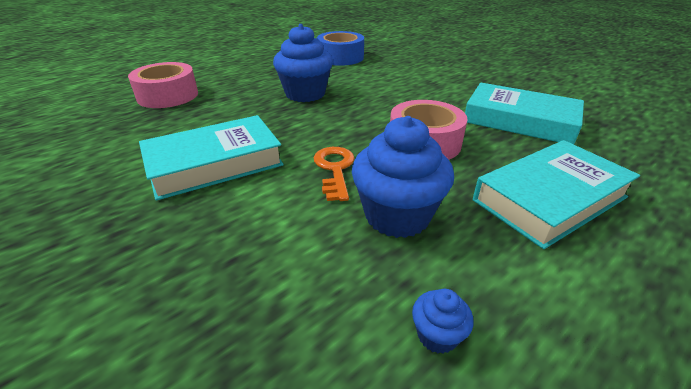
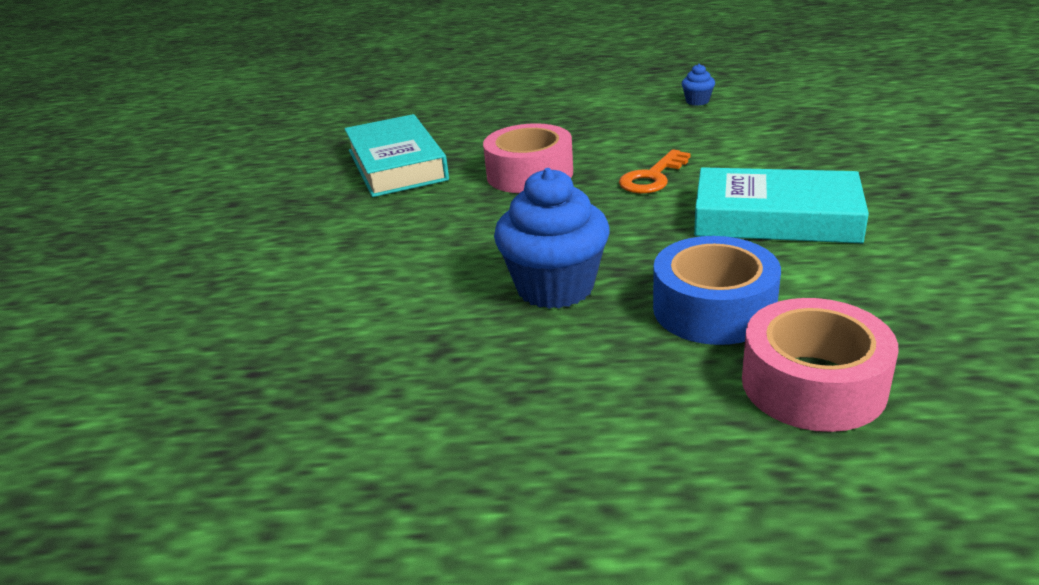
camera: 135 degrees left, 5 degrees down
(340, 57) = (337, 375): blue tape -> blue tape (713, 309)
(397, 215) = (647, 138): blue cupcake -> none
(549, 198) = (524, 120): turquoise book -> none

